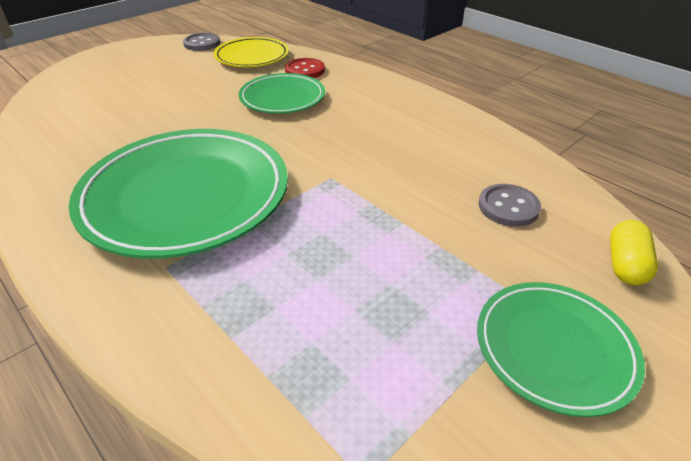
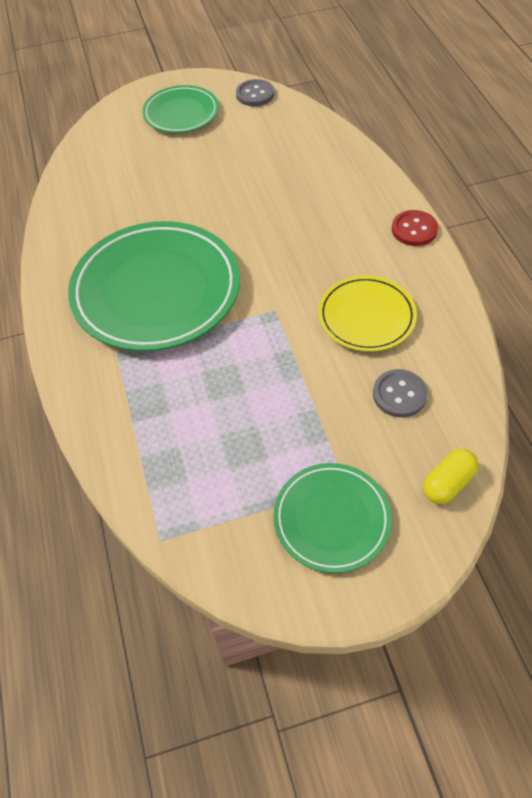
camera: 30 degrees right, 15 degrees up
(252, 57) = (292, 129): yellow plate -> yellow plate (366, 317)
(282, 98) = (289, 200): green plate -> green plate (181, 113)
(305, 70) = (332, 165): red button -> red button (414, 229)

